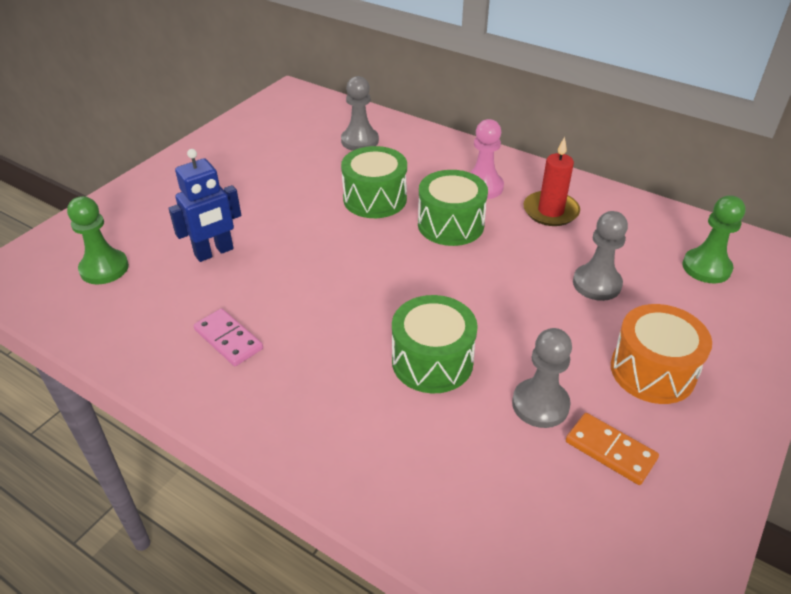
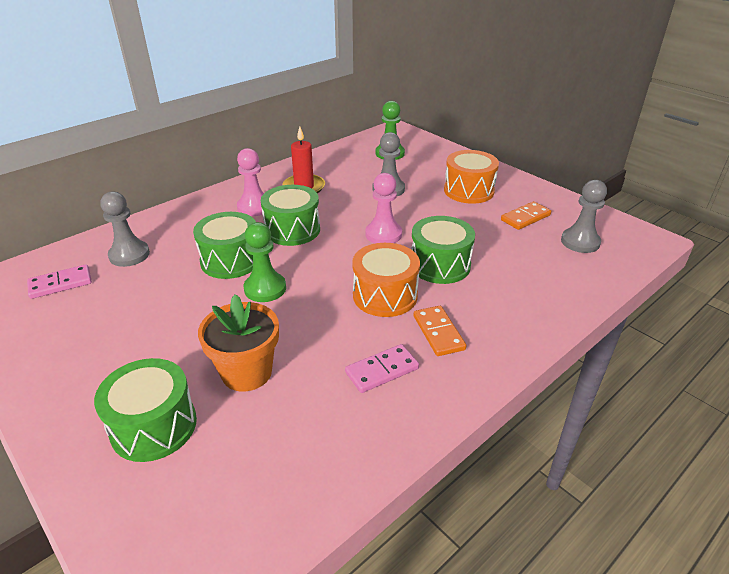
camera: 75 degrees left, 5 degrees down
(104, 268) = (221, 473): green pawn -> green pawn (265, 288)
(150, 222) = (154, 426): none -> green drum
(214, 252) = (247, 372): blue robot -> orange flower pot
(297, 376) = (438, 332): none -> orange domino
(306, 123) = (60, 284): none -> pink domino
(352, 321) = (385, 295): none -> orange drum
(478, 298) = (383, 234): none -> pink pawn
(540, 404) = (487, 232): grey pawn -> grey pawn (580, 242)

